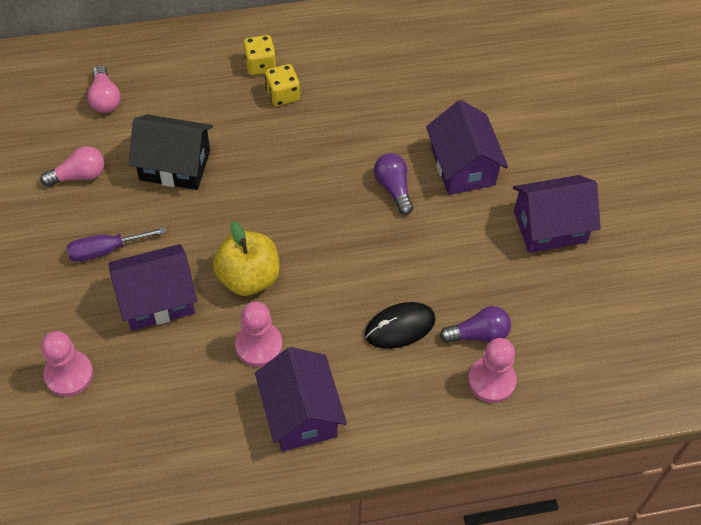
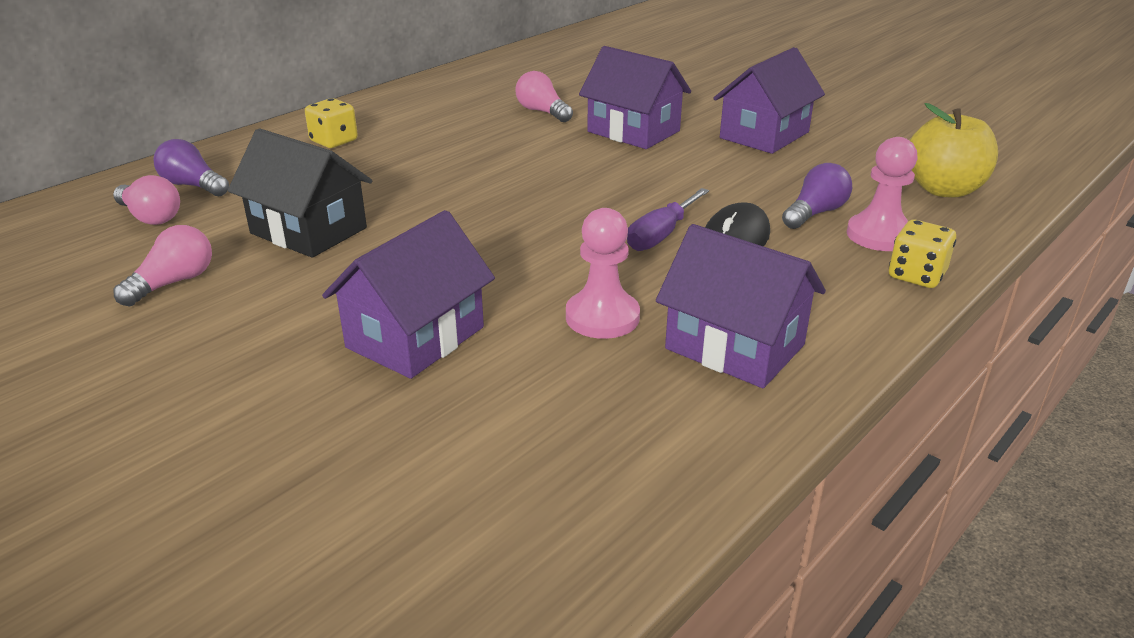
camera: 35 degrees left, 25 degrees down
(69, 374) = (360, 467): pink pawn -> none
(106, 250) = (286, 326): purple screwdriver -> purple screwdriver (661, 235)
(175, 165) = (308, 231): black house -> black house turned 60 degrees clockwise
(248, 277) = (514, 273): yellow apple -> yellow apple (943, 189)
(282, 95) = (384, 150): yellow dice -> yellow dice (916, 275)
(393, 188) = (587, 163): purple light bulb -> purple light bulb (193, 186)
(425, 102) = (542, 112): none -> pink light bulb

